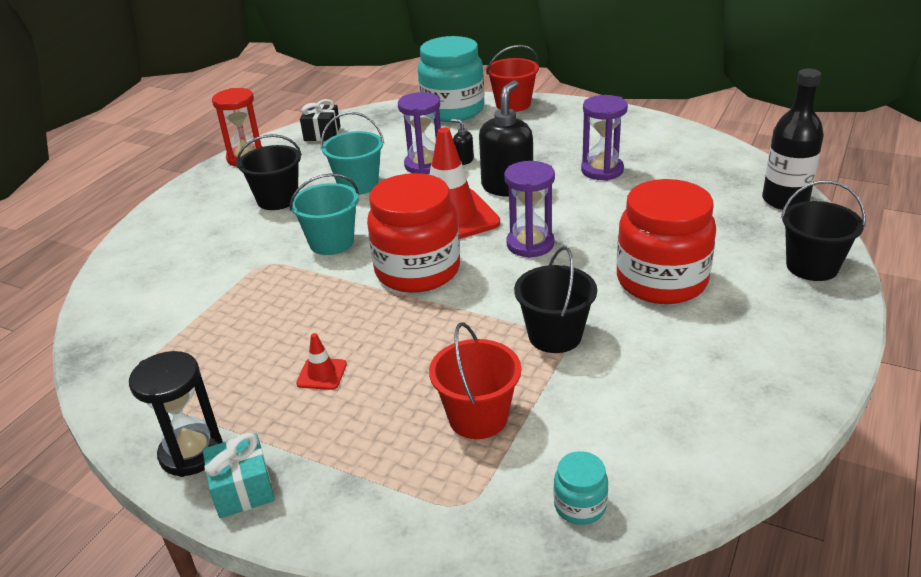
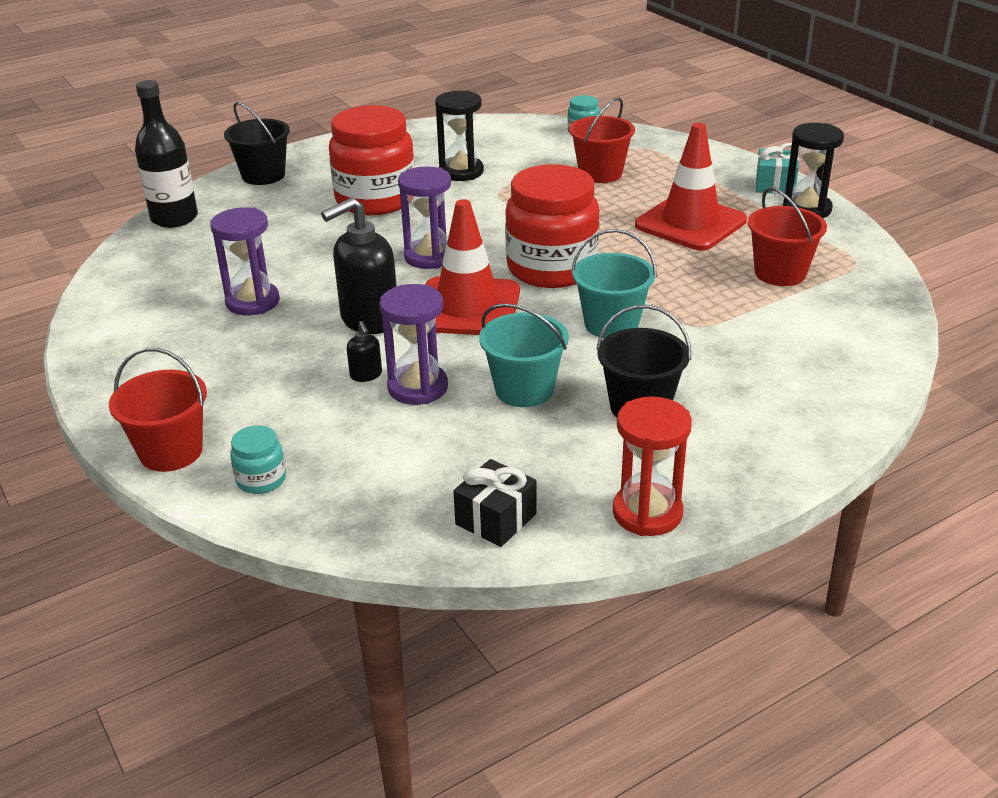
camera: 150 degrees left, 0 degrees up
(206, 341) = (780, 273): none -> red bucket
(322, 374) = (690, 223): red traffic cone -> red traffic cone, size x2.40
(453, 110) = (261, 480): turquoise jar -> turquoise jar, size x0.43
(555, 336) = (499, 194): black bucket -> none
(635, 352) = (461, 172): none -> black hourglass

